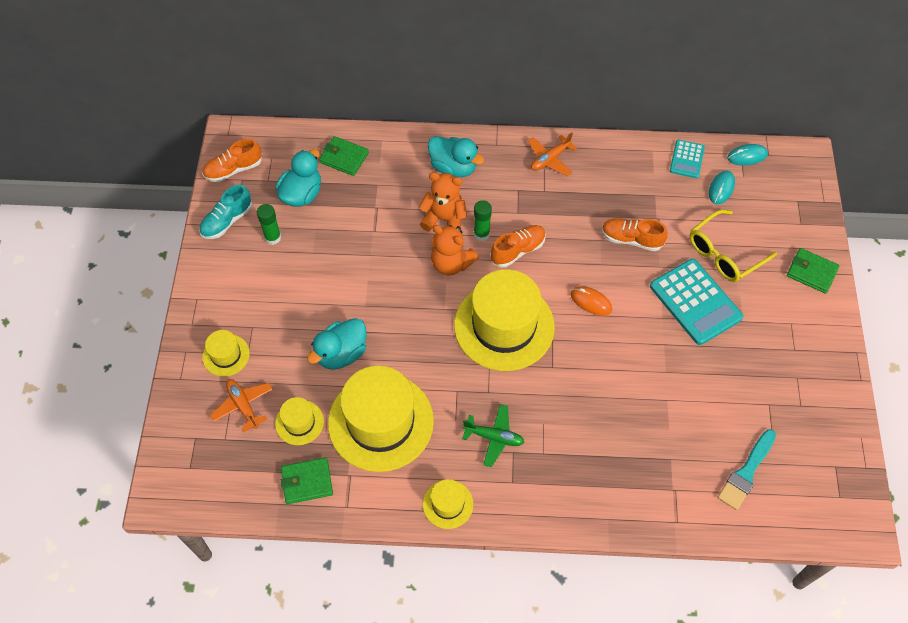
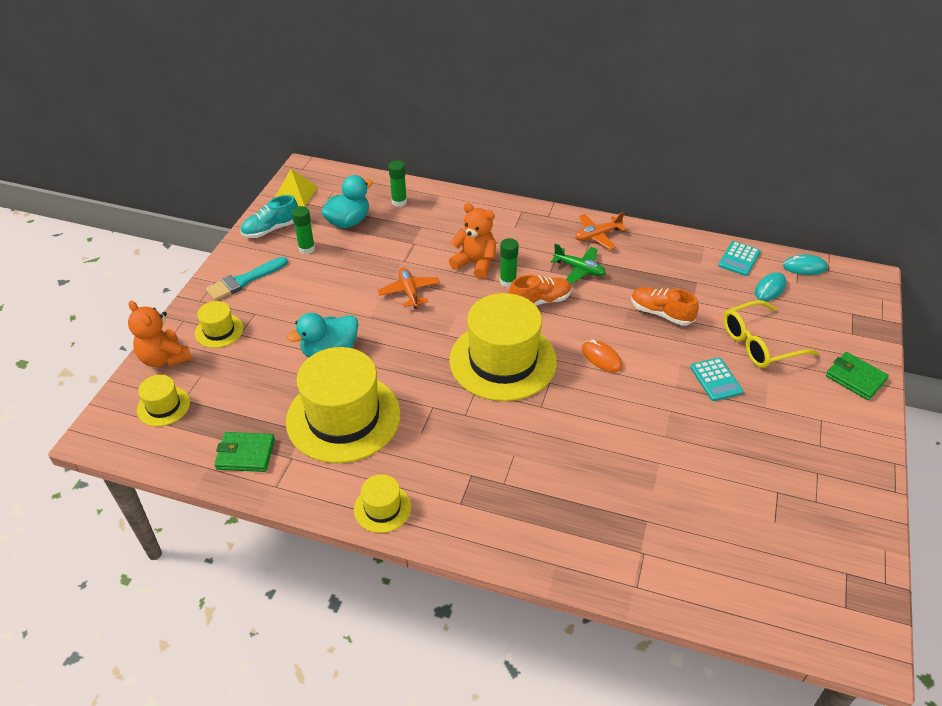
camera: 15 degrees right, 15 degrees down
(233, 169) = (295, 194): orange shoe -> yellow pyramid
(243, 406) = (215, 375): orange plane -> orange plane (409, 292)
(299, 422) = (262, 400): yellow hat -> yellow hat (163, 406)
(344, 158) = (399, 202): green wallet -> green glue stick
(451, 263) = (468, 299): orange teddy bear -> orange teddy bear (165, 358)
(453, 167) = (500, 226): turquoise duck -> none
(494, 437) = (456, 456): green plane -> green plane (579, 269)
(695, 302) = (715, 380): turquoise calculator -> turquoise calculator, size x0.55
(746, 472) = (734, 554): turquoise brush -> turquoise brush (244, 280)

